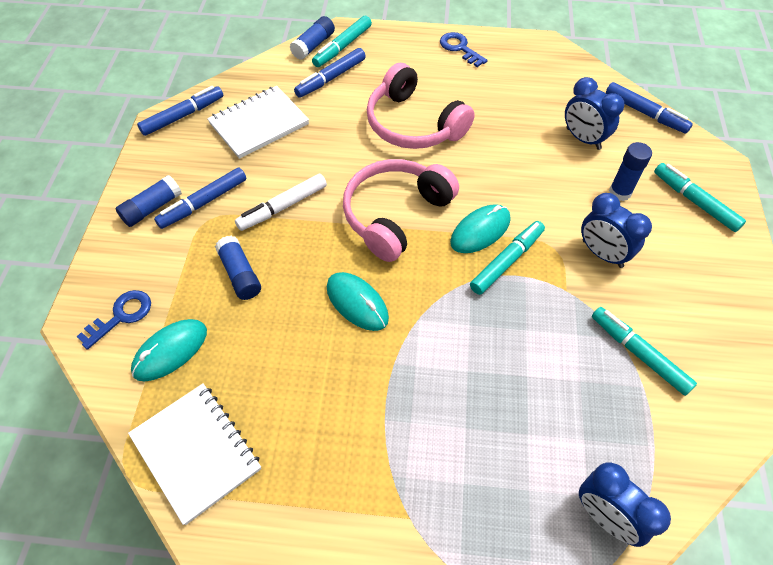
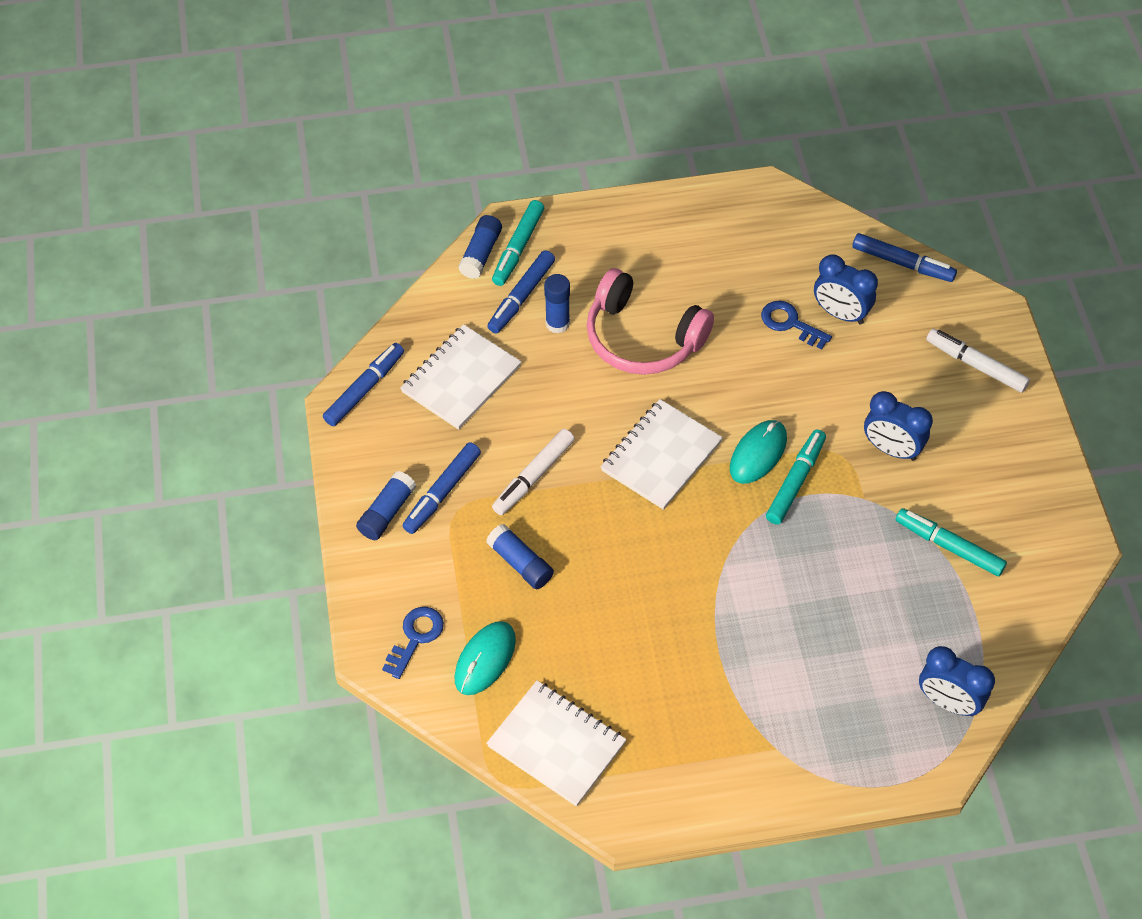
camera: 15 degrees left, 0 degrees up
(357, 303) = (655, 563): turquoise mouse -> none
(395, 215) = (661, 456): pink headphones -> white notebook
(460, 48) = (663, 218): blue key -> blue key (790, 323)
(620, 192) = (895, 372): blue glue stick -> blue glue stick (557, 323)
(695, 201) = (976, 365): turquoise marker -> white marker

